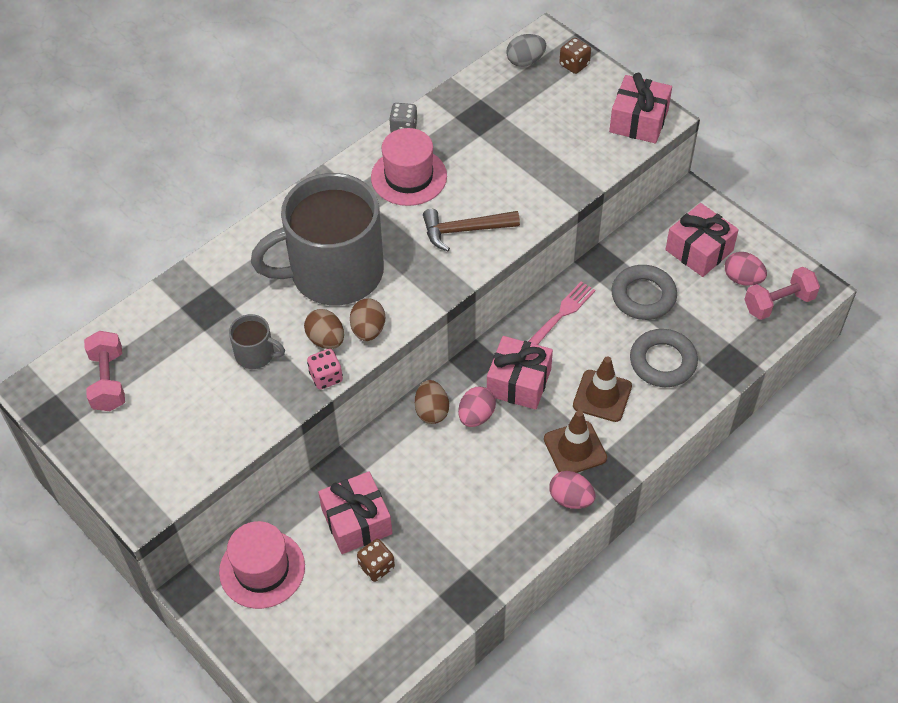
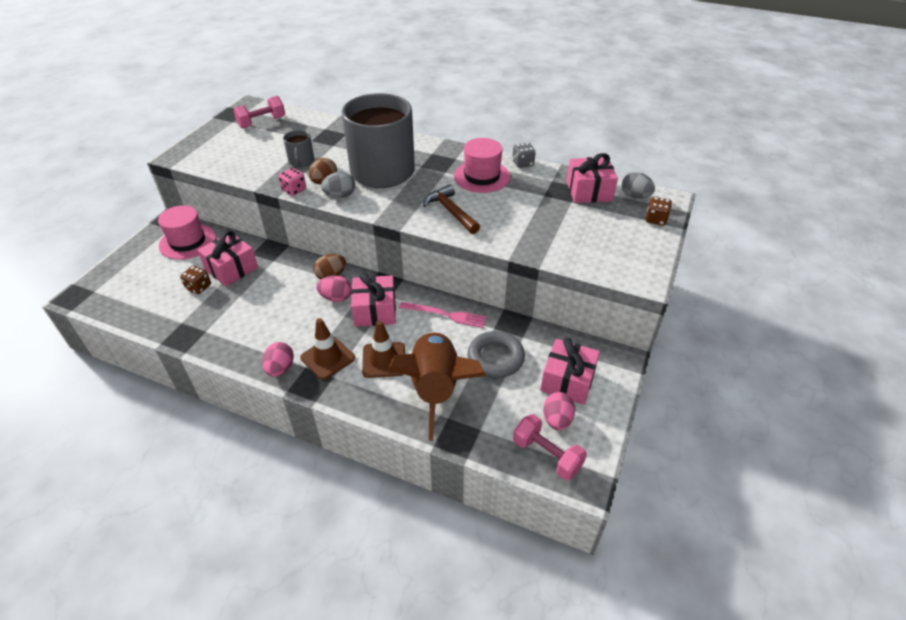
camera: 65 degrees right, 10 degrees down
(368, 330) = (340, 195): brown egg -> grey egg
(638, 121) = (630, 268): pink gift -> pink gift (589, 191)
(663, 362) = (436, 388): grey ring -> brown rocket

